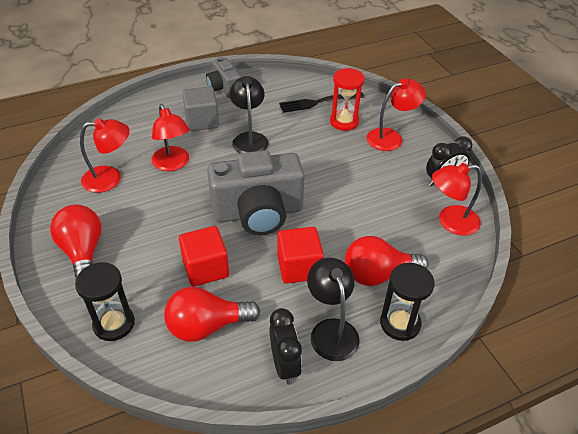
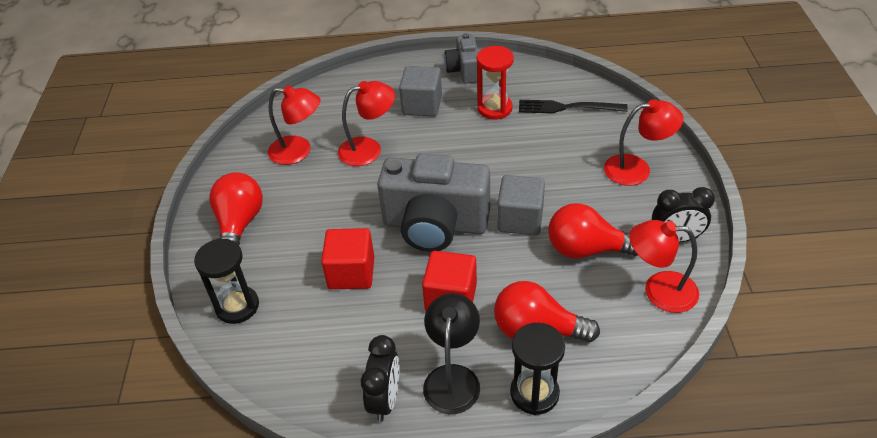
camera: 25 degrees right, 0 degrees up
(173, 164) = (369, 149): red lamp -> red lamp turned 105 degrees counterclockwise
(207, 326) = (325, 335): red light bulb -> red light bulb (587, 249)
(249, 138) = (465, 136): black lamp -> none
(324, 193) = (520, 219): none -> grey cube
(344, 122) = (587, 138): red hourglass -> red hourglass (494, 108)

